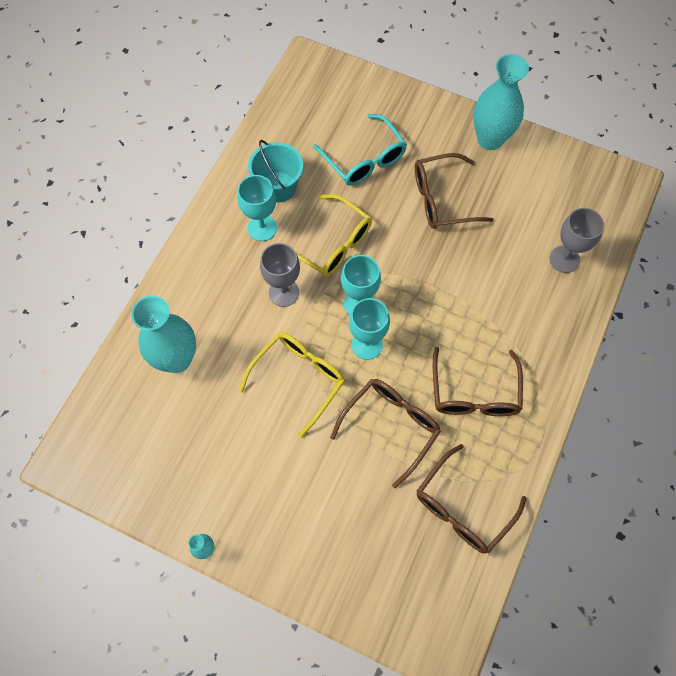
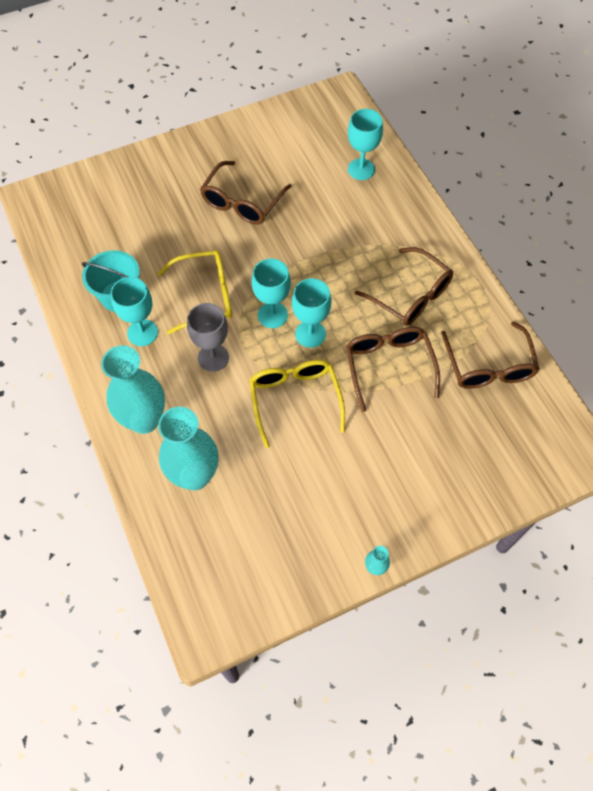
camera: 50 degrees left, 5 degrees down
(364, 159) = (158, 224): turquoise glasses -> none
(490, 139) = (225, 139): turquoise vase -> turquoise vase (144, 420)
(564, 259) = (361, 169): grey goblet -> turquoise goblet

